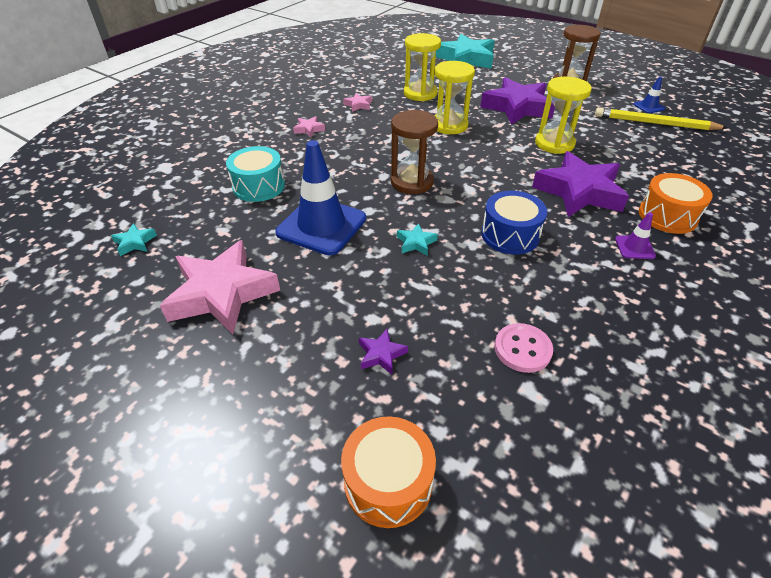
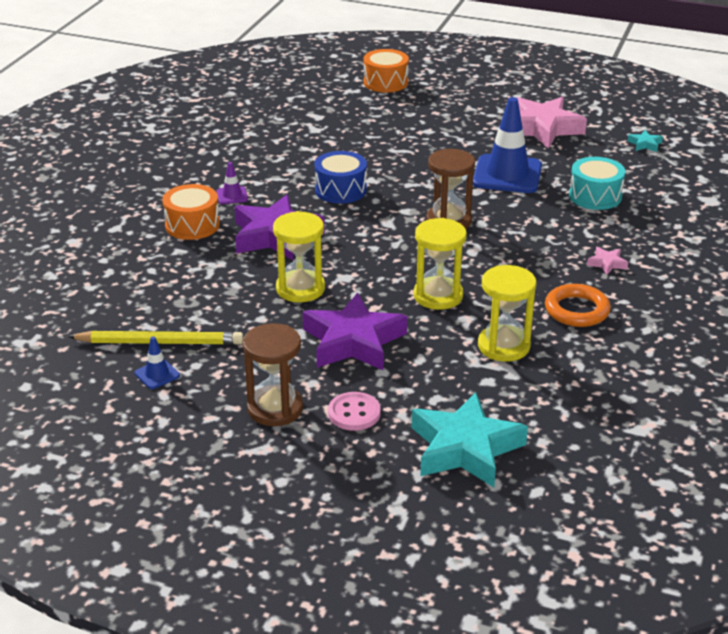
camera: 165 degrees right, 10 degrees down
(358, 105) = (577, 310): pink star -> orange ring
(381, 354) = (413, 117): purple star -> none
(416, 243) = (419, 174): turquoise star -> none
(522, 349) = (323, 130): pink button -> pink button (354, 413)

